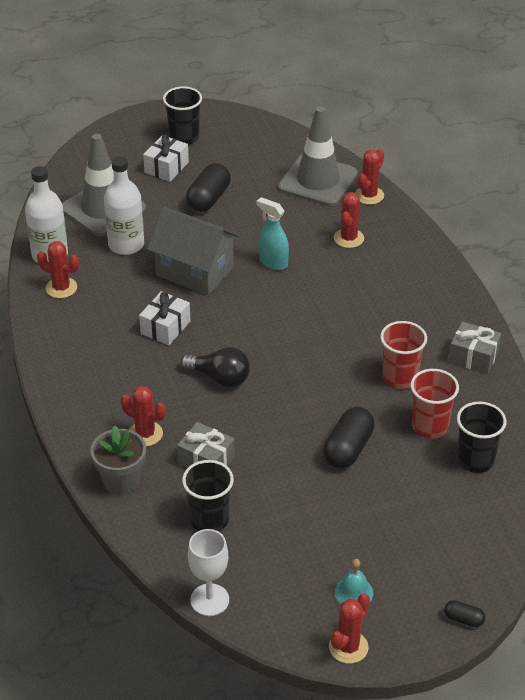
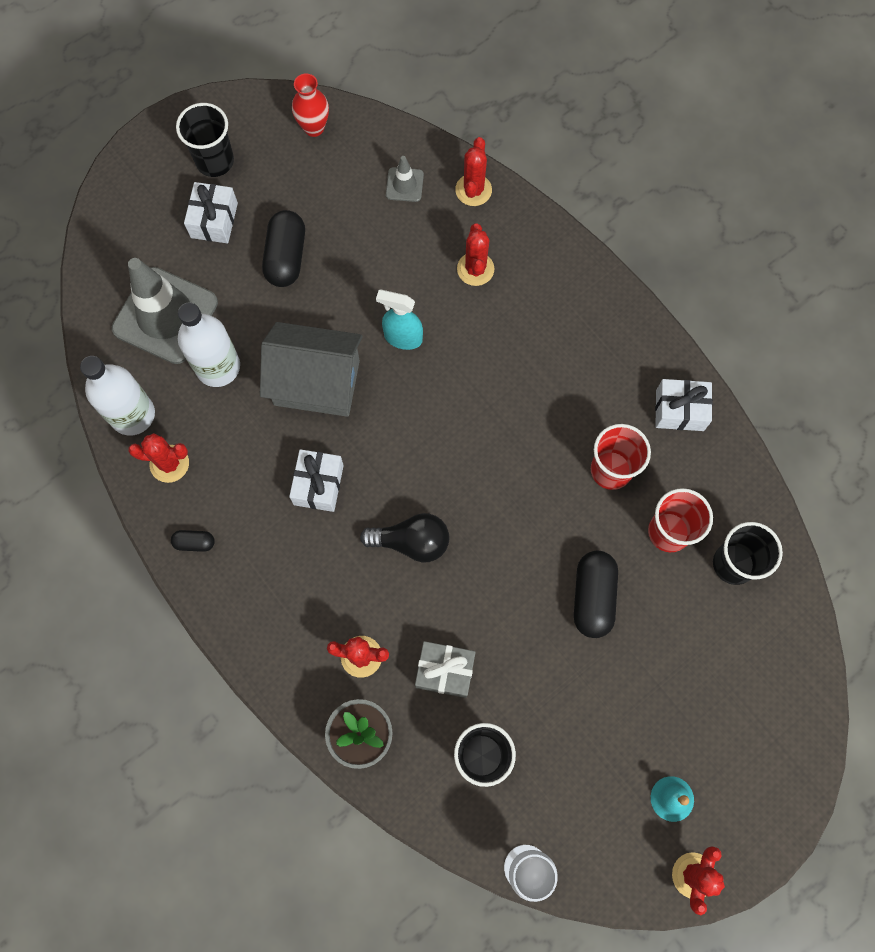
camera: 20 degrees left, 30 degrees up
(266, 136) = (314, 128): none -> red vase
(318, 181) = (404, 185): grey traffic cone -> grey traffic cone, size x0.44
(463, 619) = (796, 792): black capsule -> black capsule (194, 543)
(473, 357) = (679, 410): grey gift -> white gift

